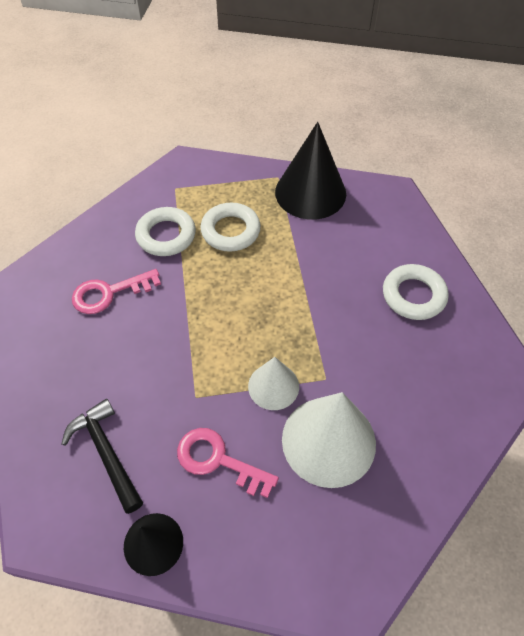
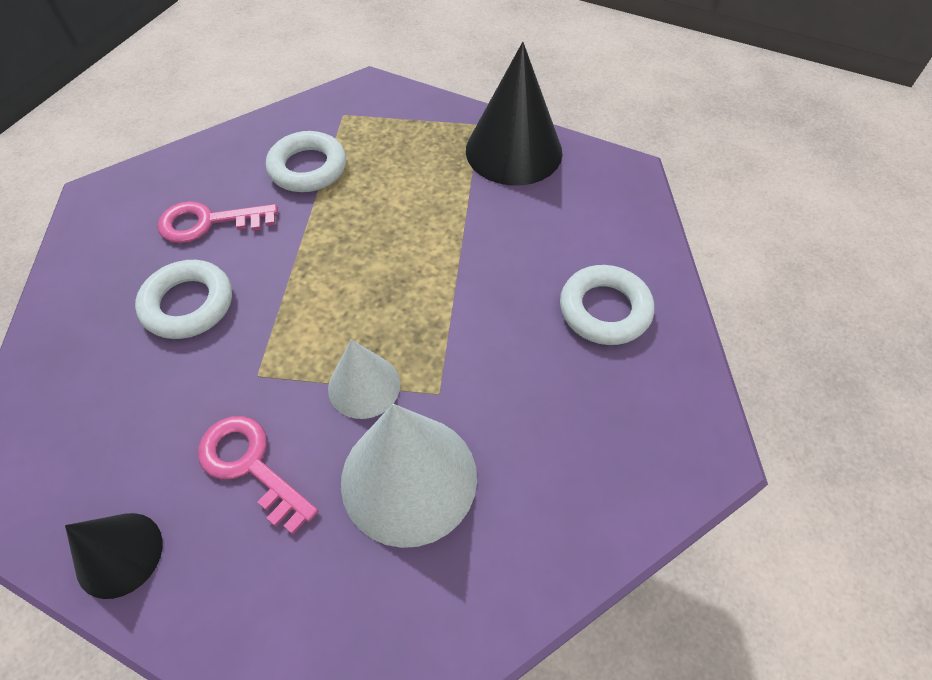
camera: 15 degrees right, 0 degrees up
(106, 453) = (115, 419): black hammer -> none
(230, 231) = (390, 178): white ring -> white ring (188, 304)

